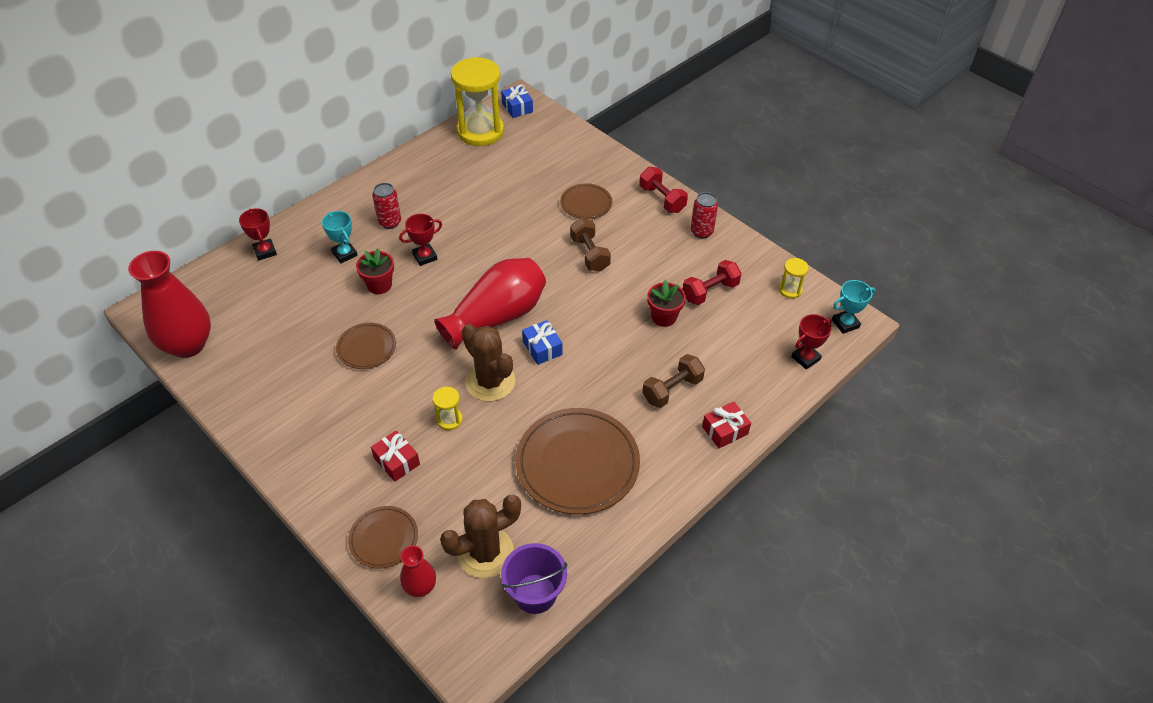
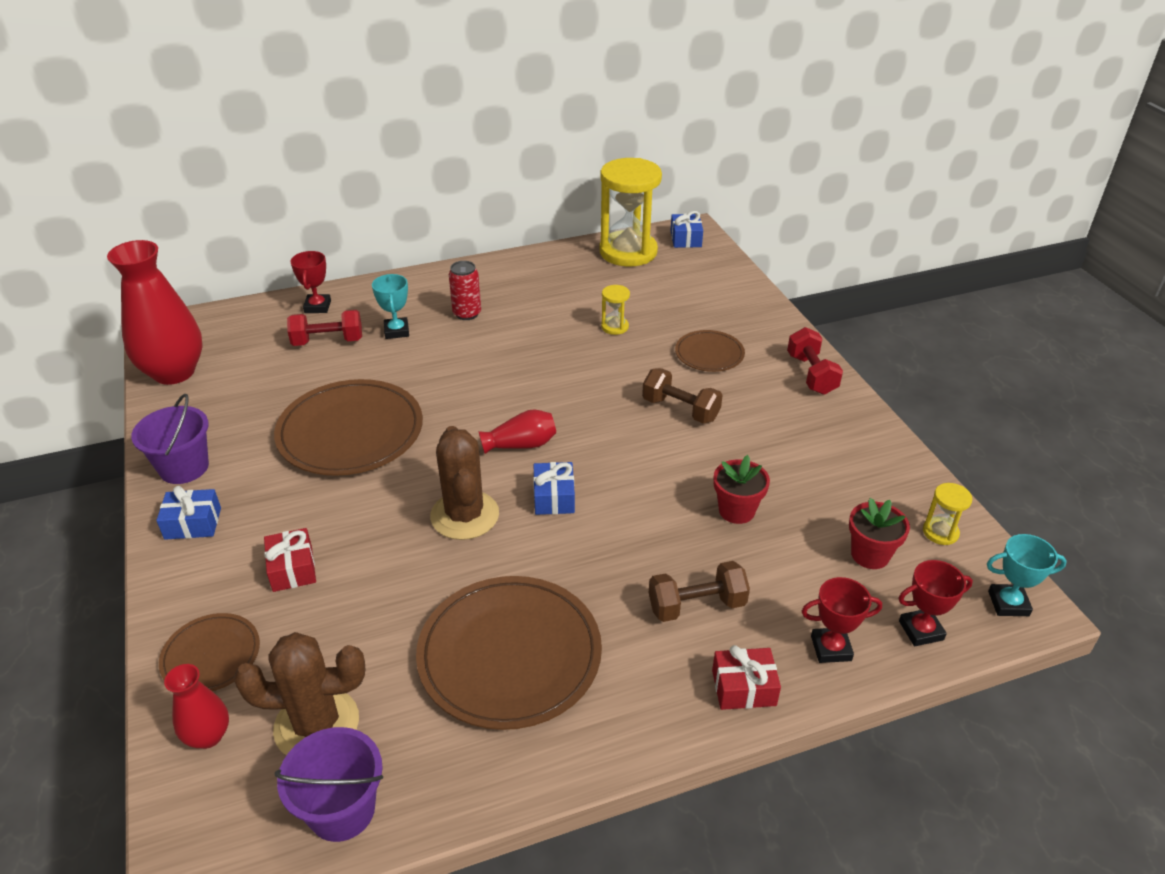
camera: 25 degrees right, 10 degrees down
(259, 417) = (184, 467): none -> purple bucket
(299, 456) = (193, 523): none -> blue gift
(366, 347) = (350, 432): brown plate -> brown plate, size x1.90
(379, 285) = (411, 372): red flower pot -> red flower pot (870, 555)
(425, 257) = (481, 358): red trophy -> red trophy (831, 648)
(449, 420) = (386, 542): yellow hourglass -> yellow hourglass (614, 327)
(496, 317) = (521, 445): red vase -> red vase, size x0.49
(590, 254) = (680, 409): brown dumbbell -> brown dumbbell turned 60 degrees counterclockwise
(701, 232) = (846, 425): red can -> none
(710, 291) = (819, 499): red dumbbell -> red dumbbell (328, 341)

